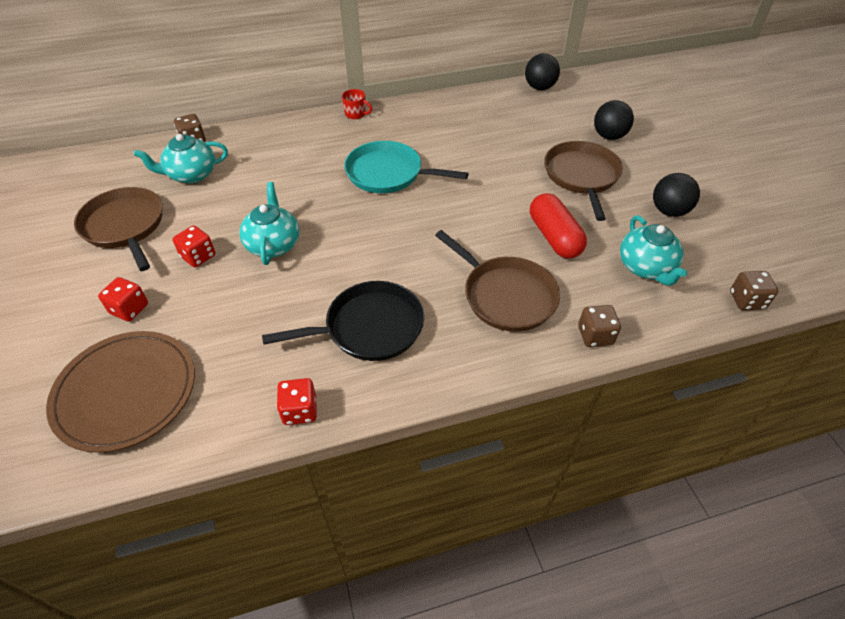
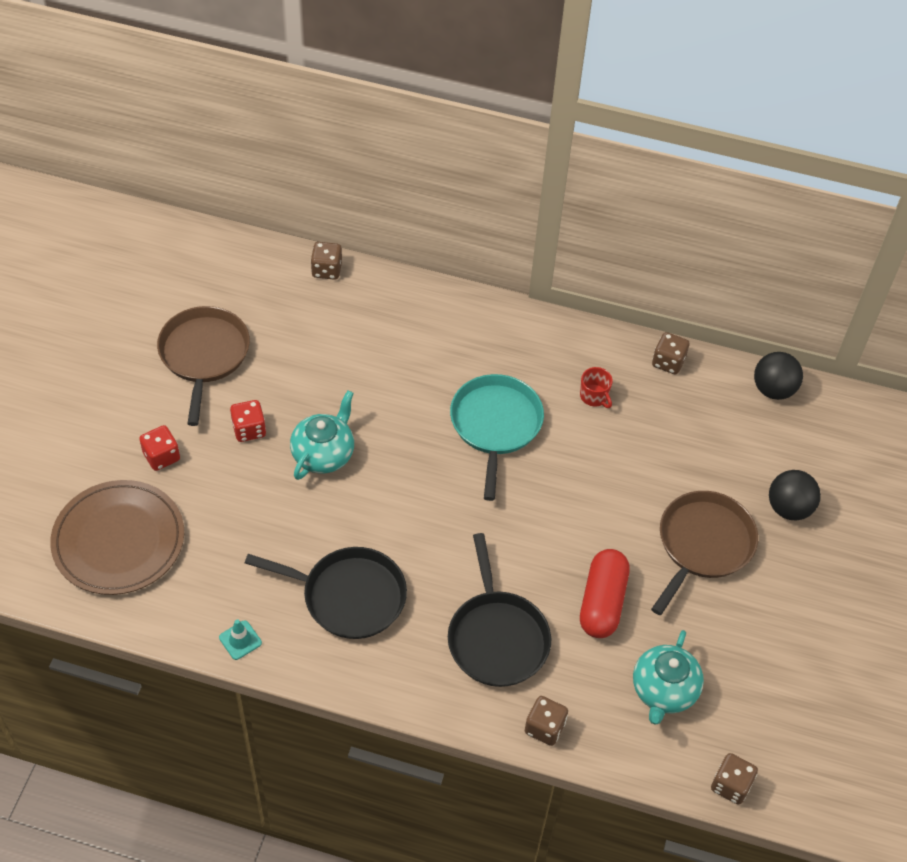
camera: 30 degrees right, 5 degrees up
(191, 175) = (299, 319): turquoise teapot -> none
(300, 410) = (240, 640): red dice -> turquoise traffic cone
(356, 114) = (522, 319): red mug -> red mug (594, 396)
(388, 173) = (495, 425): turquoise pan -> turquoise pan turned 45 degrees clockwise
(467, 99) = (668, 362): none -> brown dice
(505, 296) = (497, 638): brown pan -> black pan
(669, 211) = (757, 643): black ball -> none

